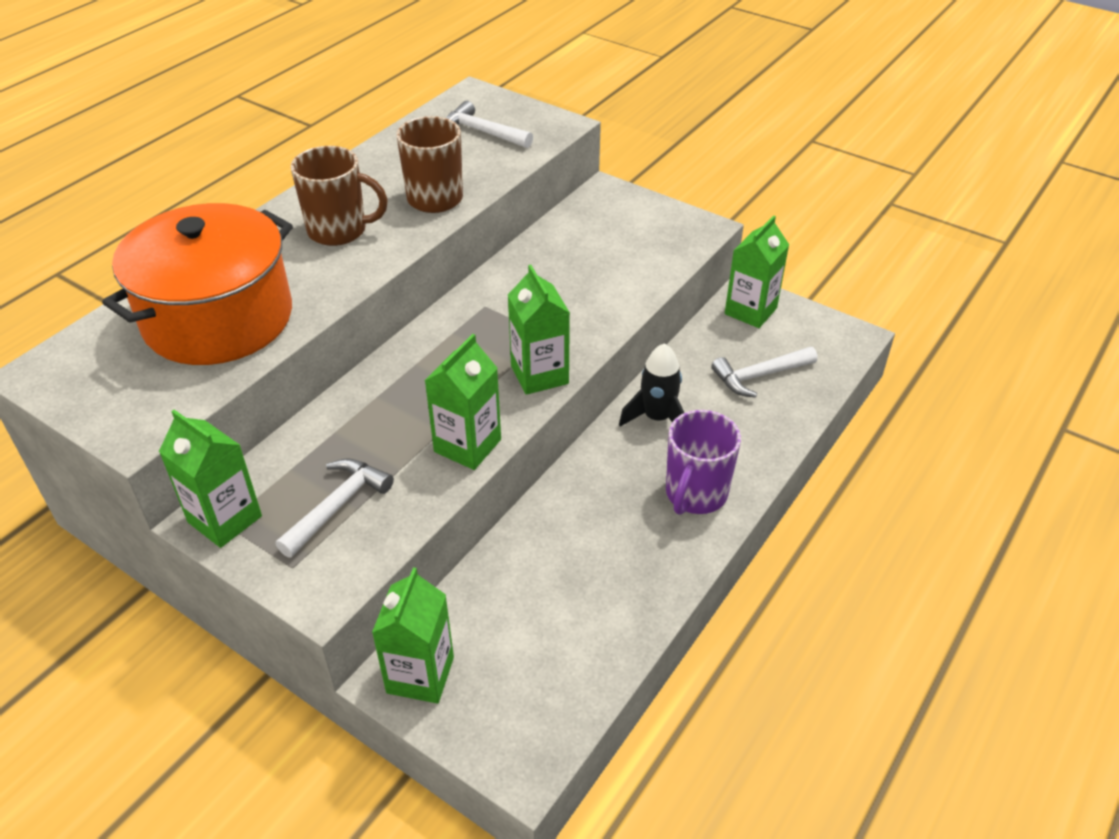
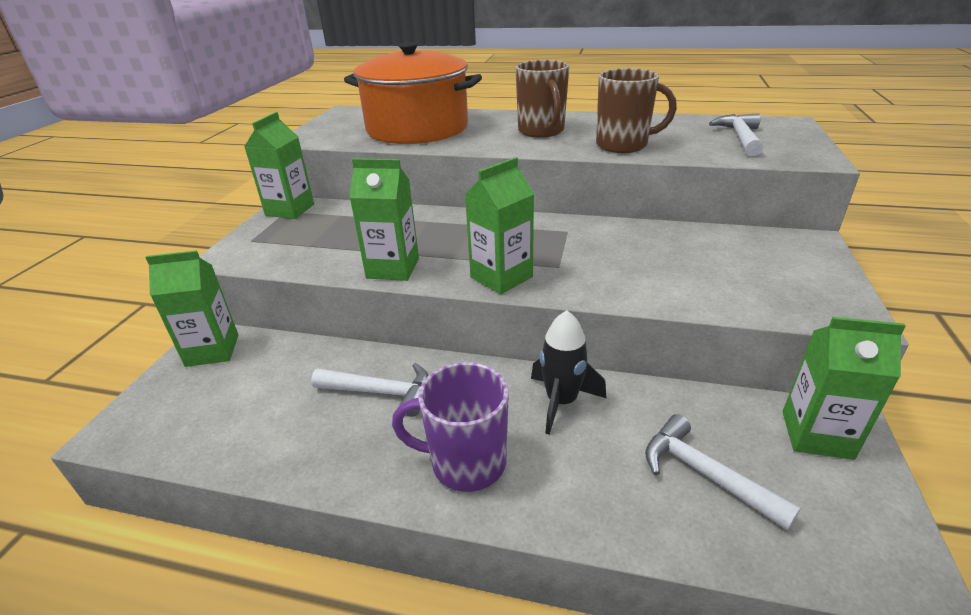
camera: 70 degrees right, 10 degrees down
(337, 506) = (310, 239): white hammer -> white hammer (381, 392)

